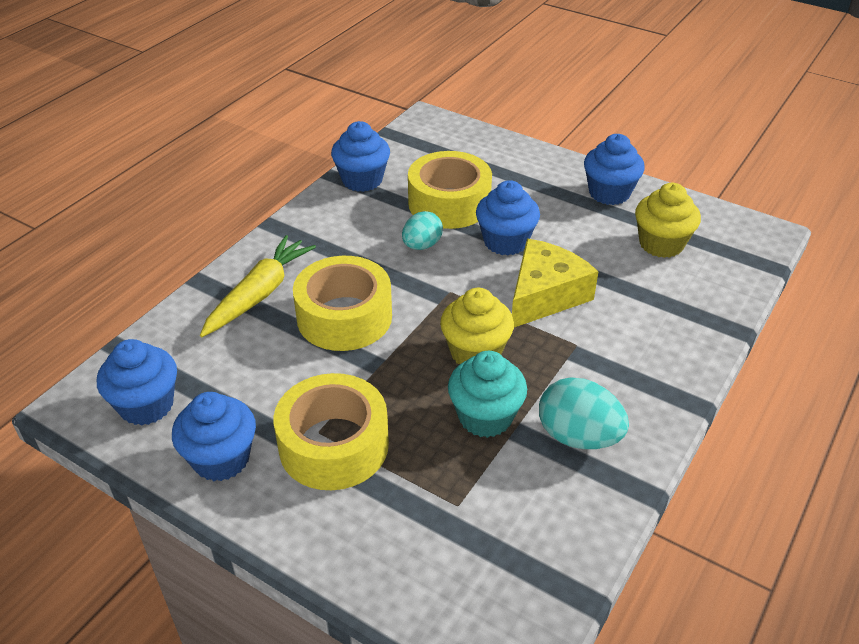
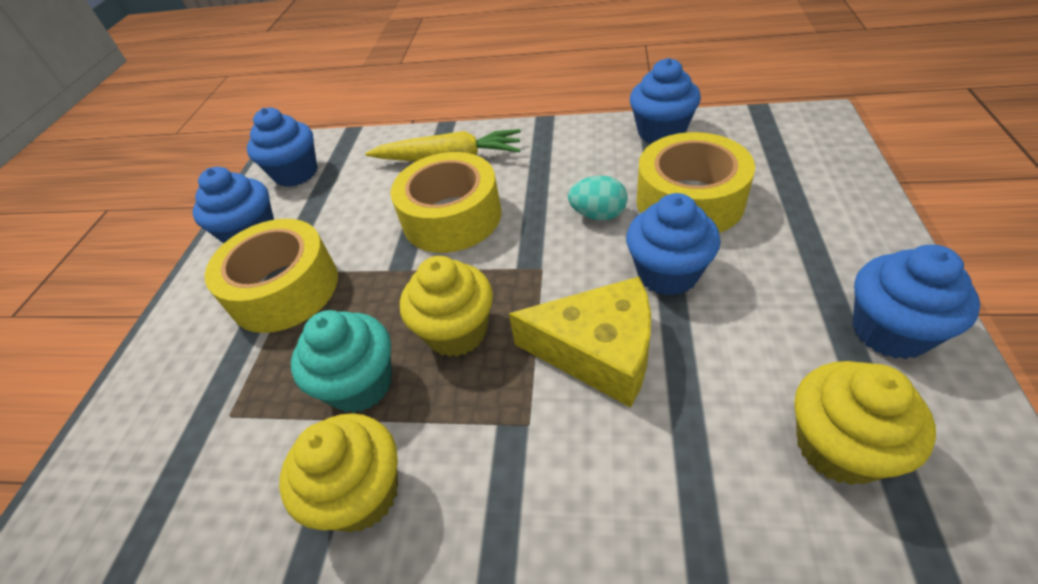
camera: 70 degrees right, 5 degrees up
(578, 436) = (361, 493): turquoise egg -> yellow cupcake

